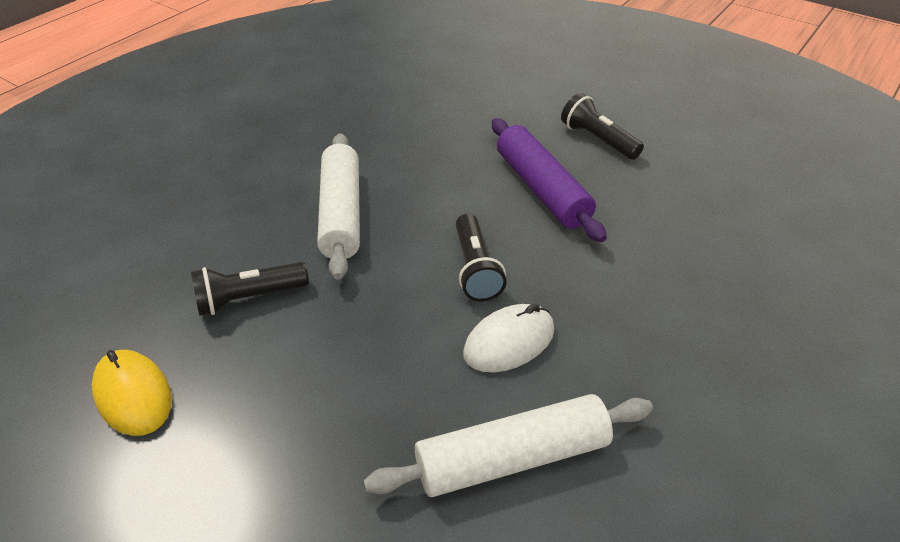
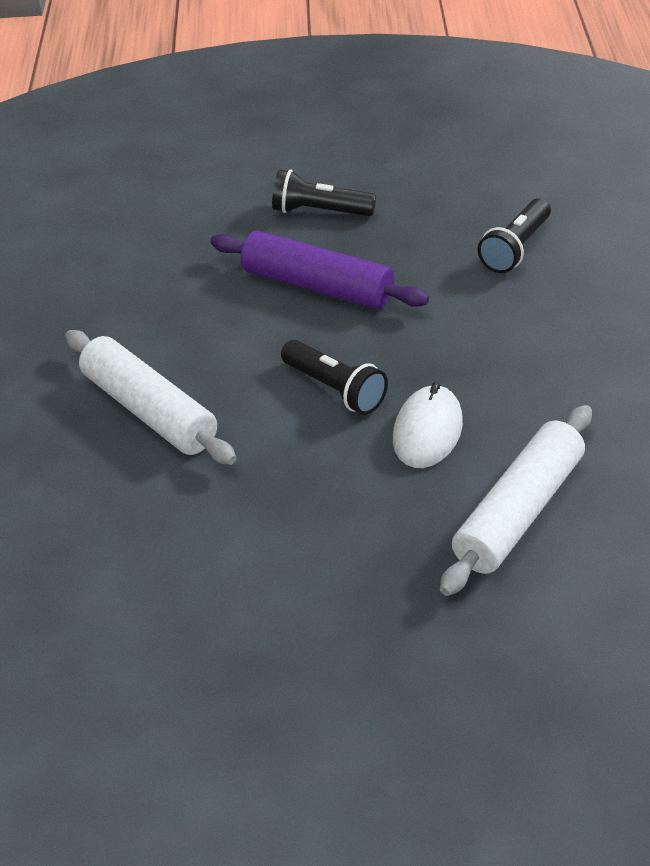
camera: 35 degrees left, 0 degrees up
(133, 395) = (149, 671): yellow mouse -> none
(249, 298) = (154, 534): black flashlight -> black flashlight (515, 249)

